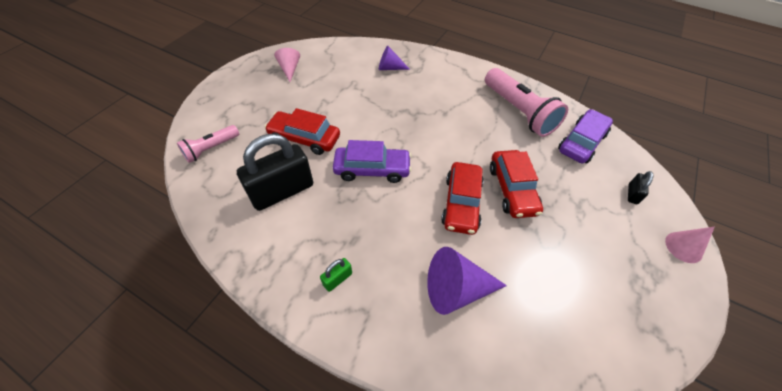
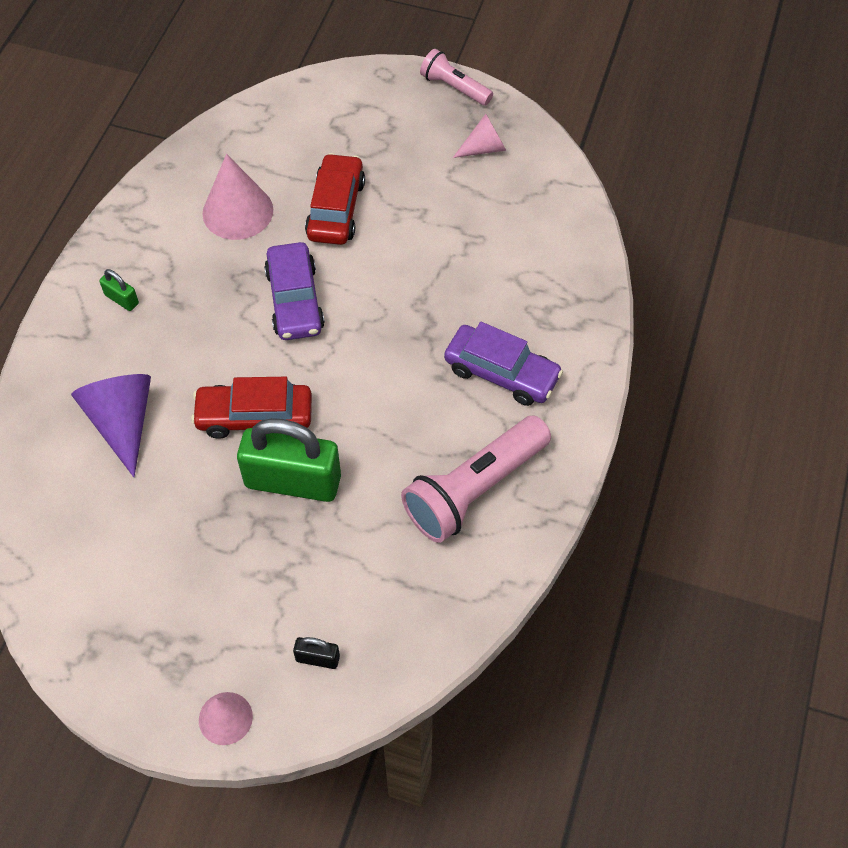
camera: 80 degrees right, 5 degrees up
(211, 149) = (293, 116): pink flashlight -> pink flashlight (454, 87)
(282, 191) = (238, 211): black padlock -> pink cone
(389, 68) = (534, 281): purple cone -> none
(512, 189) = (293, 481): red car -> green padlock
(581, 142) = (420, 589): purple car -> purple car (501, 373)

